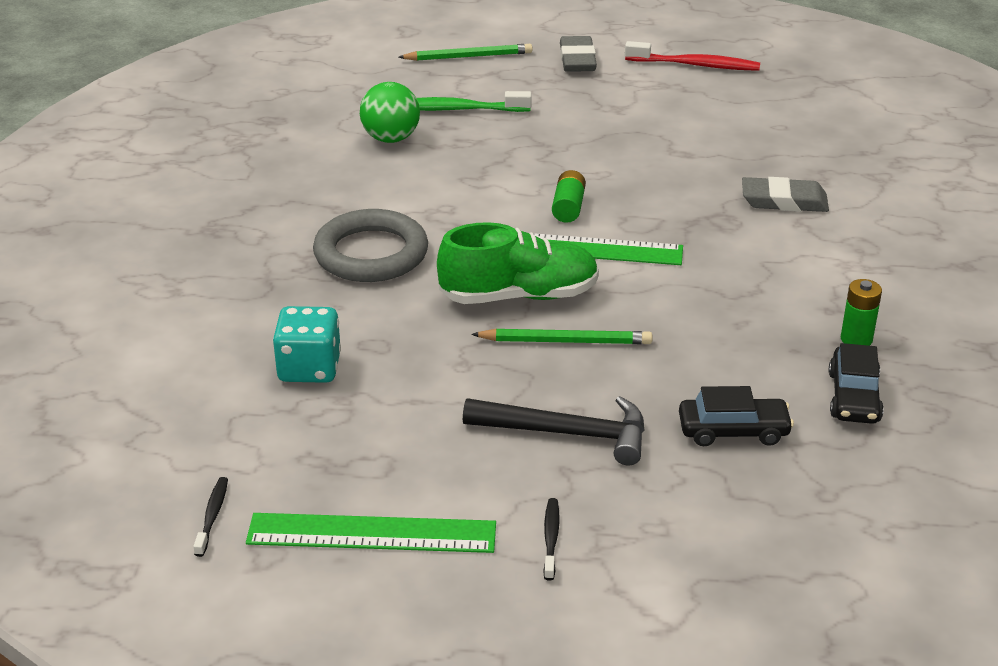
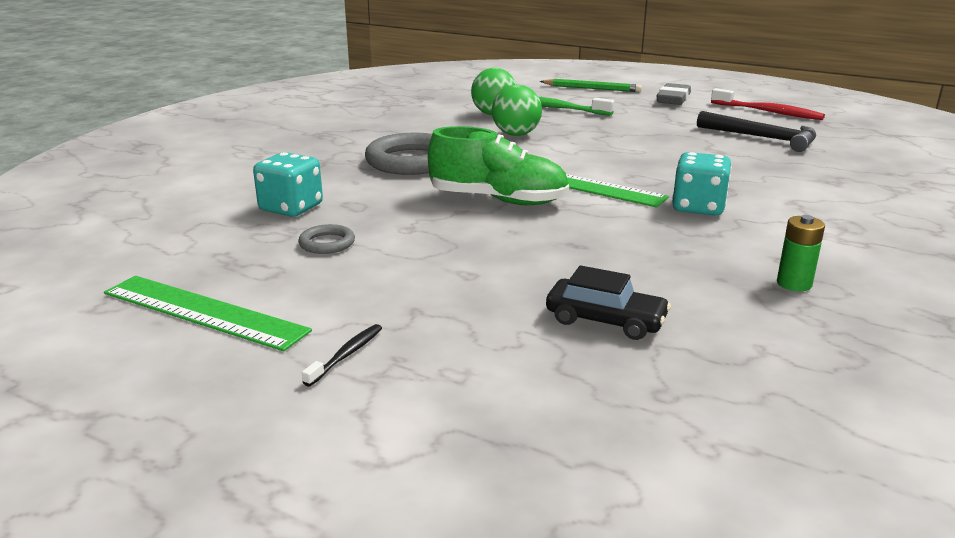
camera: 25 degrees right, 10 degrees down
(212, 516) = (107, 271): black toothbrush -> none
(401, 409) = (327, 243): none -> grey ring
(449, 174) = (516, 134): none -> green ball
(565, 341) = (507, 231): green pencil -> none
(567, 433) = (445, 287): black hammer -> black hammer (762, 138)
(568, 207) = (590, 163): green battery -> none
(719, 254) = (698, 207): none -> turquoise dice
(784, 201) = (788, 187): grey eraser -> none
(853, 397) = (758, 324): black car -> none

